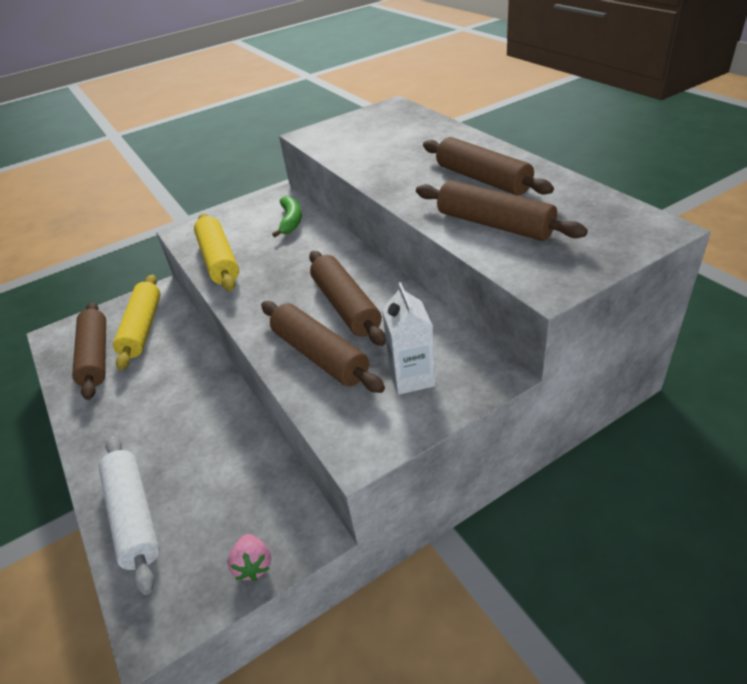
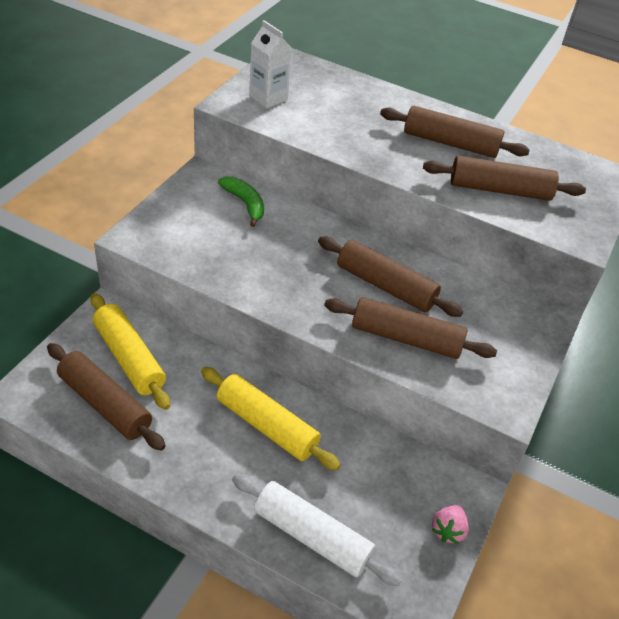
camera: 40 degrees left, 5 degrees up
(219, 260) = (211, 264): yellow rolling pin -> yellow rolling pin (267, 425)
(253, 565) = (448, 530): pink strawberry -> pink strawberry turned 75 degrees clockwise
(411, 377) = (494, 337): white carton -> white carton (268, 98)

